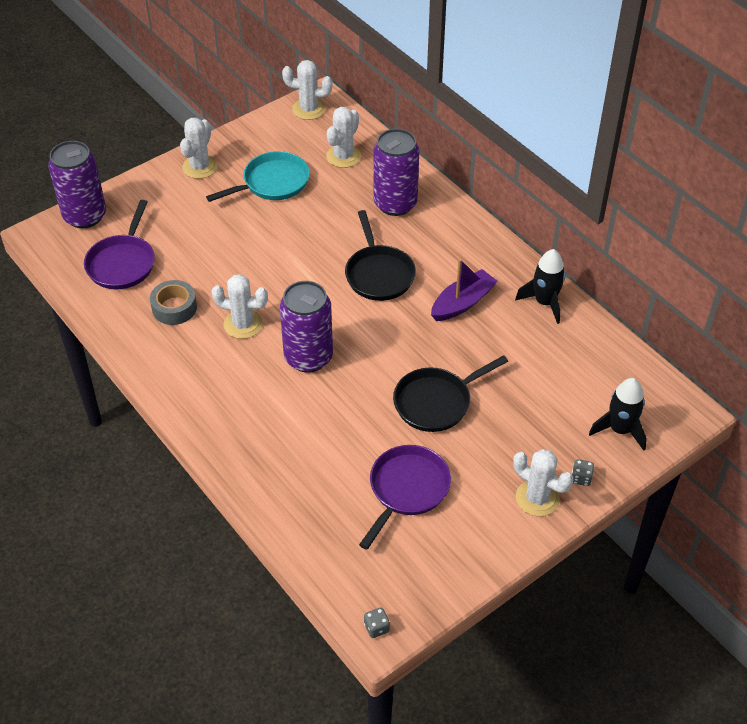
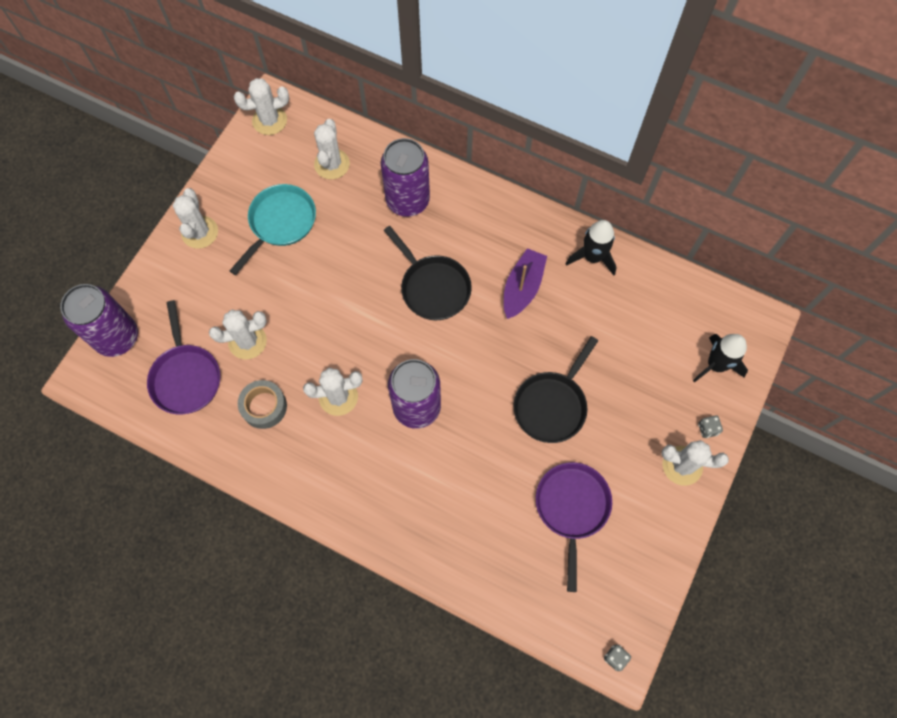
camera: 25 degrees left, 20 degrees up
(190, 256) = (247, 341): none -> white cactus

